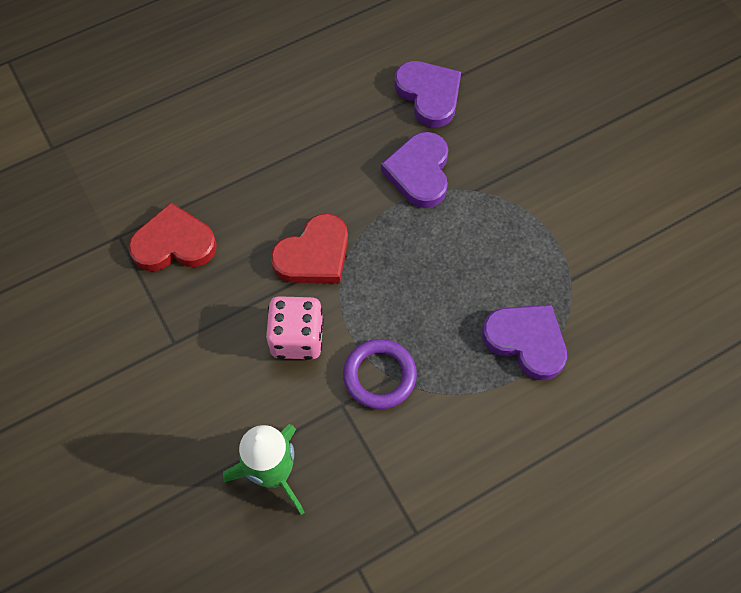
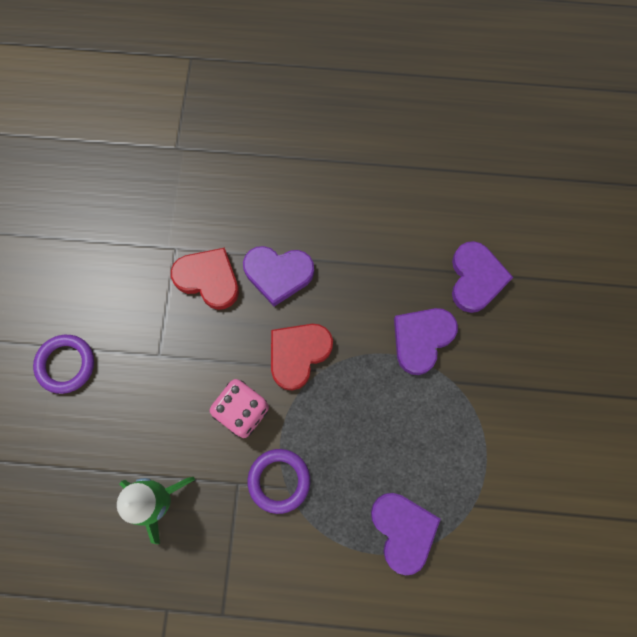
camera: 35 degrees right, 10 degrees up
(78, 412) = (66, 364): none -> purple ring
(241, 198) = (278, 274): none -> purple heart
(314, 255) = (298, 354): red heart -> red heart turned 135 degrees clockwise

